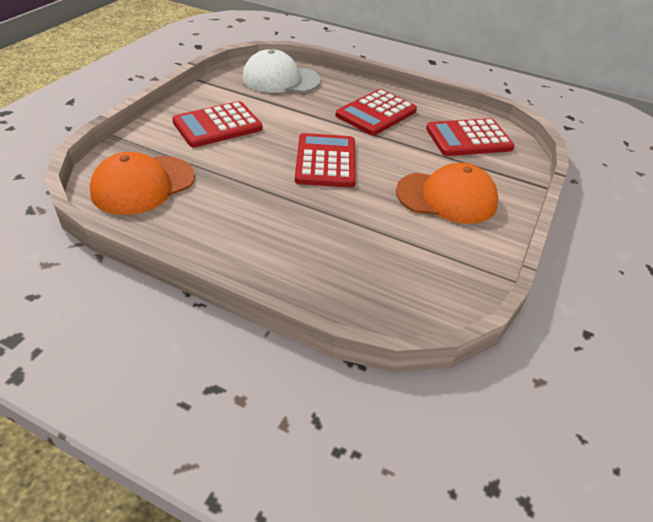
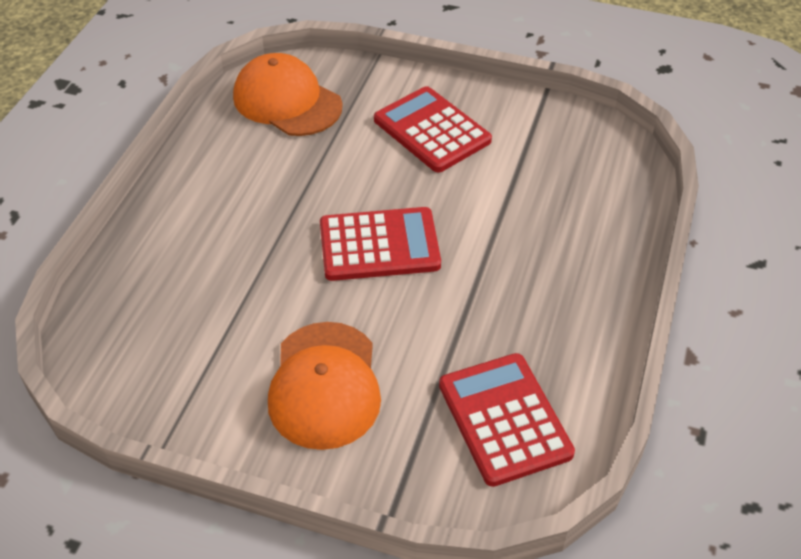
camera: 85 degrees right, 5 degrees up
(281, 79) = (593, 168): white cap -> none
(376, 113) = (537, 290): red calculator -> none

